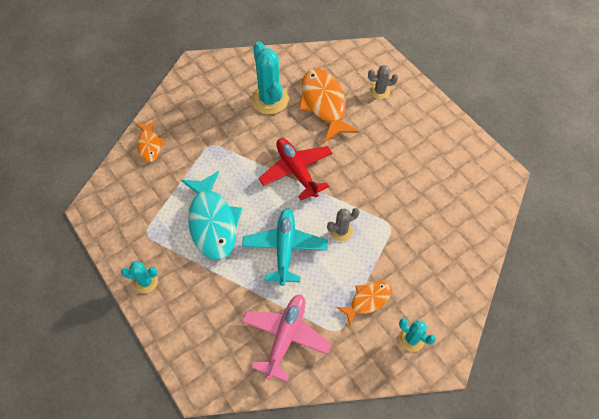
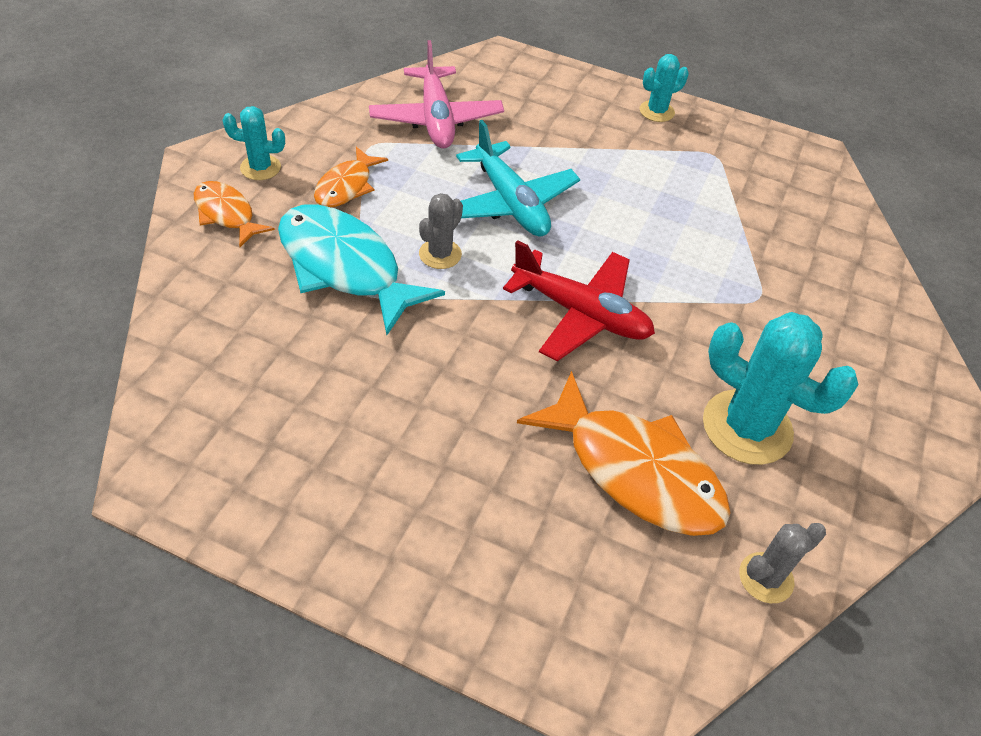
camera: 145 degrees right, 10 degrees down
(149, 145) = (848, 258): orange fish -> orange fish (226, 214)
(212, 222) = (642, 196): turquoise fish -> turquoise fish (345, 267)
(380, 91) = (535, 565): grey cactus -> grey cactus (766, 578)

